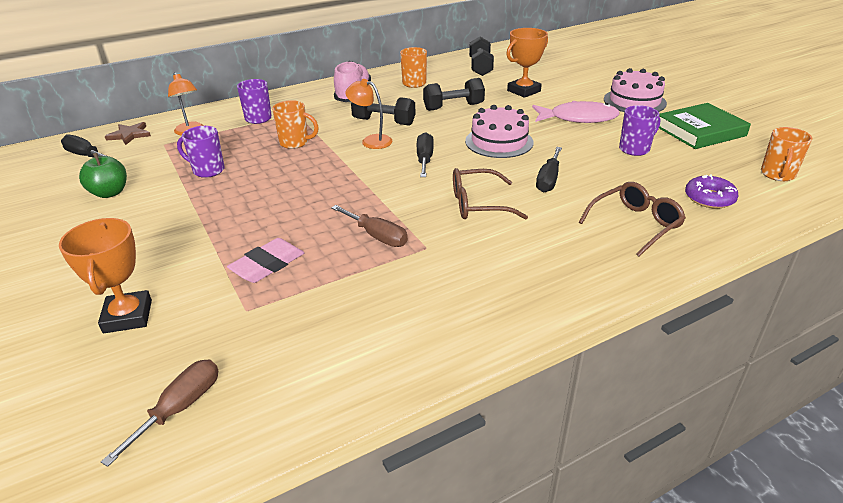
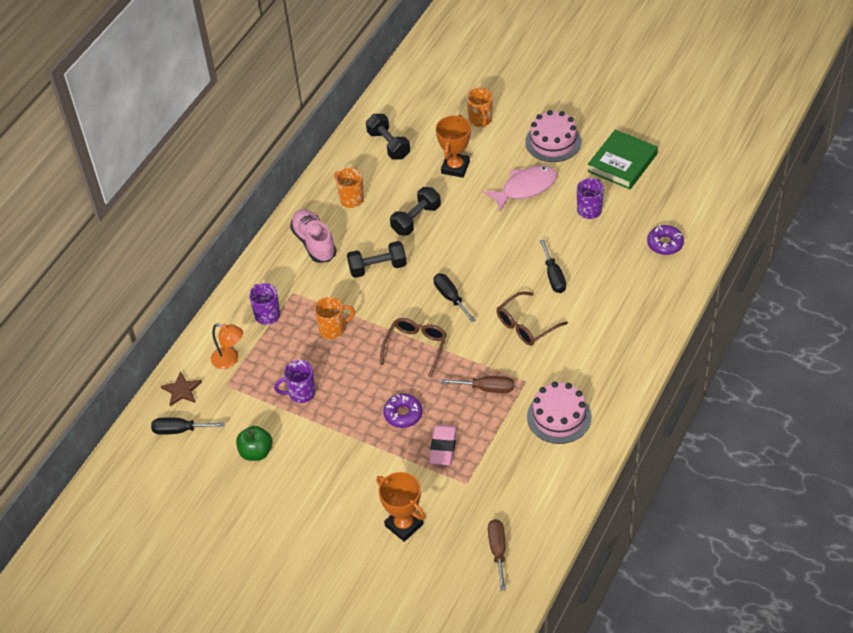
camera: 30 degrees left, 15 degrees up
(268, 221) = (403, 414): none -> purple donut
(371, 141) = (390, 296): orange lamp -> none
(499, 142) = (488, 249): pink cake -> pink cake (559, 417)
(635, 224) = (634, 293): brown glasses -> brown glasses (416, 347)
(777, 175) = (695, 195): orange mug -> orange mug (480, 120)

